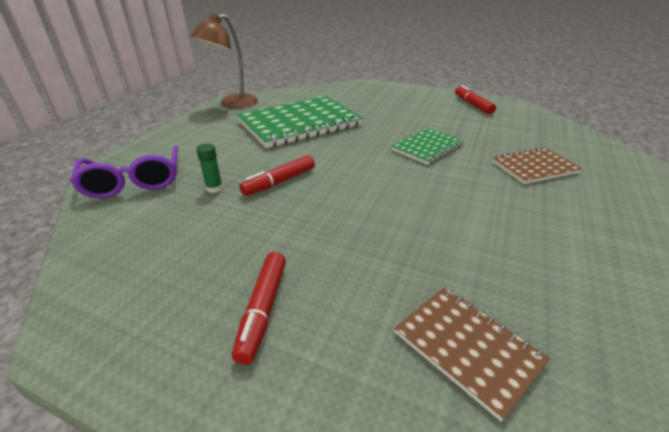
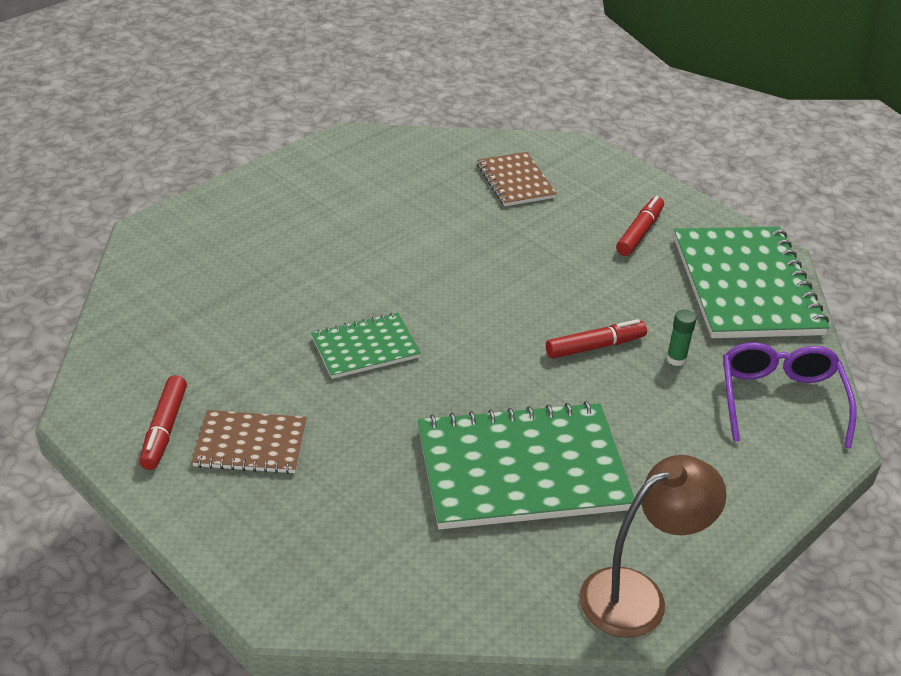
camera: 160 degrees left, 5 degrees up
(132, 272) = (745, 285): none -> green notebook
(534, 167) = (274, 278): brown notebook -> brown notebook (250, 444)

